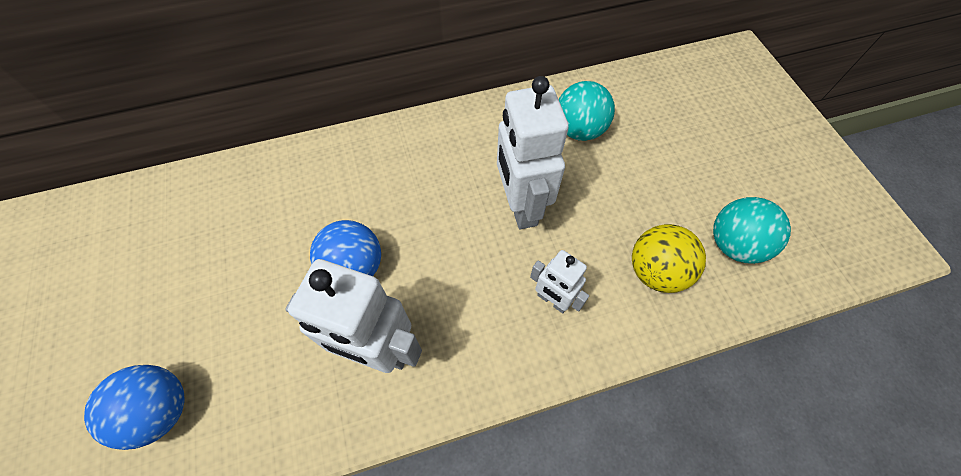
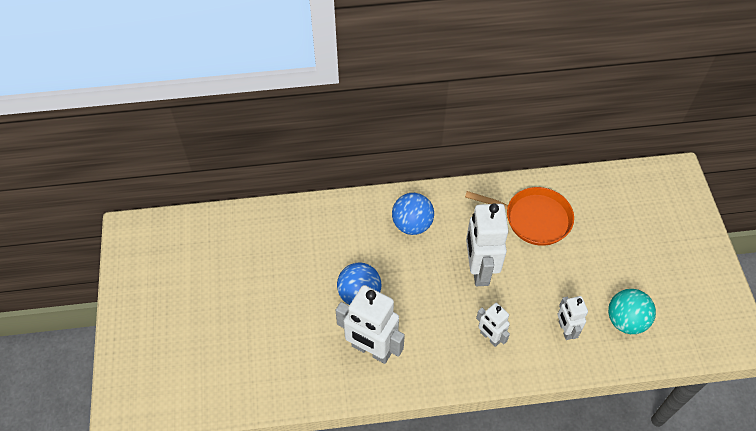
camera: 10 degrees right, 5 degrees down
(162, 410) = (236, 362): blue ball -> blue ball (412, 224)
(579, 130) = (533, 219): turquoise ball -> orange pan
(656, 271) = (565, 330): yellow ball -> white robot

